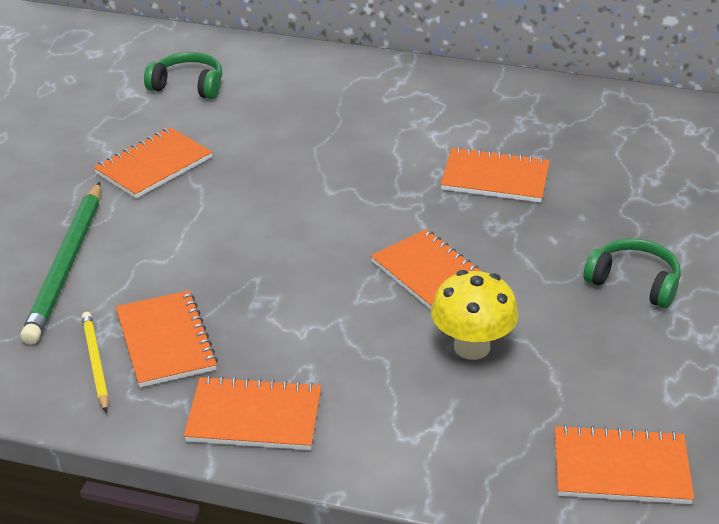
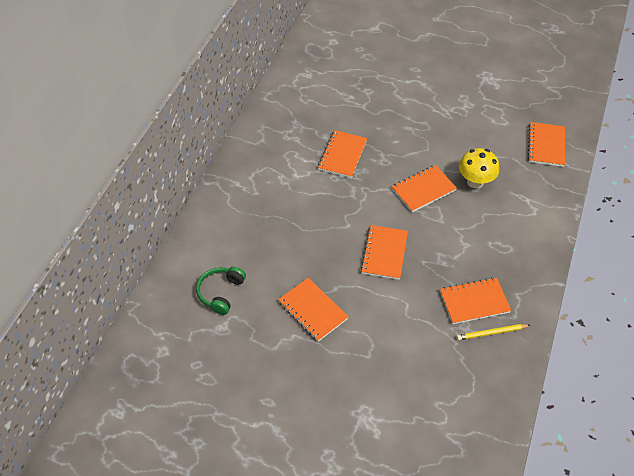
camera: 85 degrees left, 15 degrees up
(67, 265) = (410, 351): green pencil -> none
(254, 417) = (526, 266): orange notebook -> orange notebook (384, 253)
(634, 282) = (429, 119): green headphones -> none

